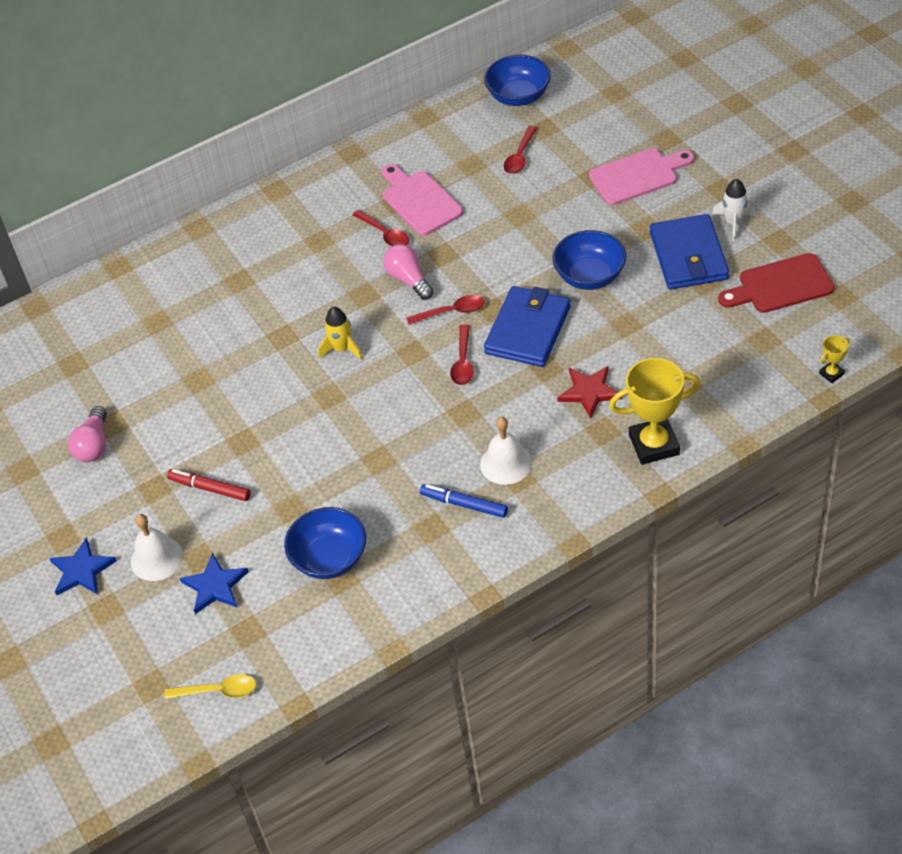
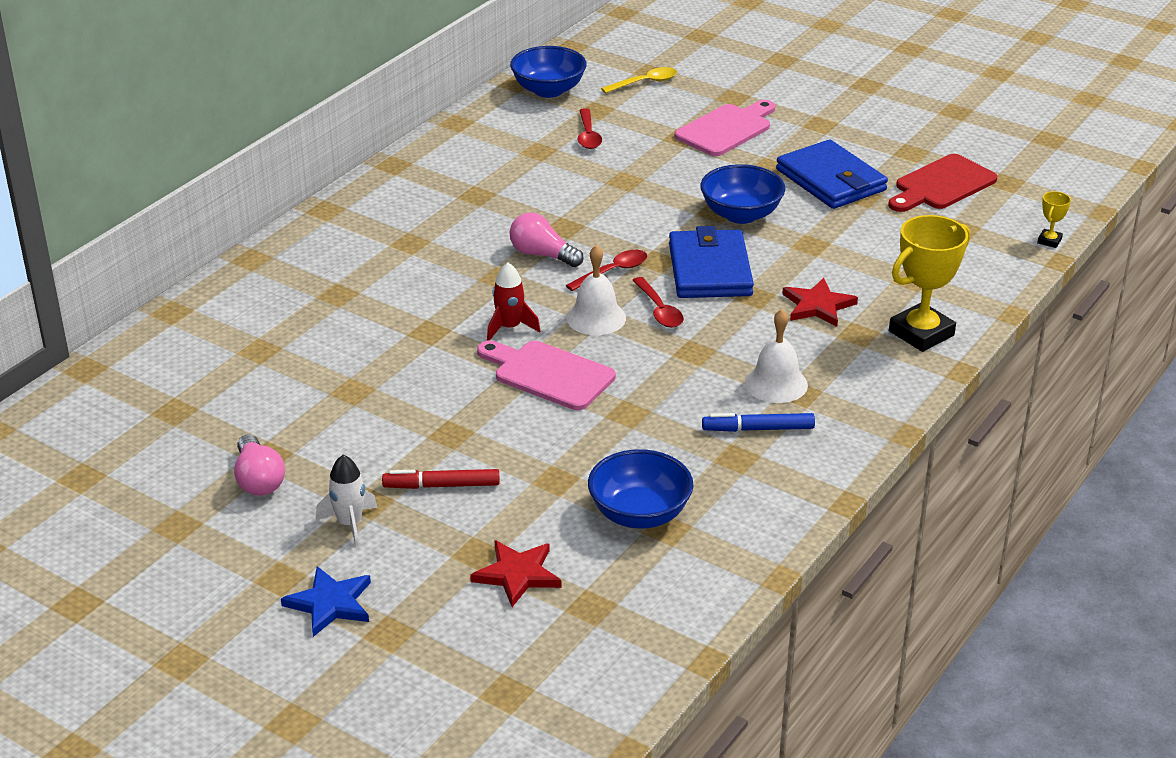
camera: 30 degrees left, 15 degrees down
(156, 558) = (422, 567): white bell -> white bell (596, 318)
(215, 586) = (517, 575): blue star -> red star
(218, 691) = (598, 673): yellow spoon -> yellow spoon (645, 83)
(342, 349) = (509, 327): yellow rocket -> red rocket
(385, 234) = (485, 223): red spoon -> none
(419, 201) = (503, 189): pink cutting board -> pink cutting board (548, 374)
(733, 223) = (854, 147): white rocket -> white rocket (350, 524)

